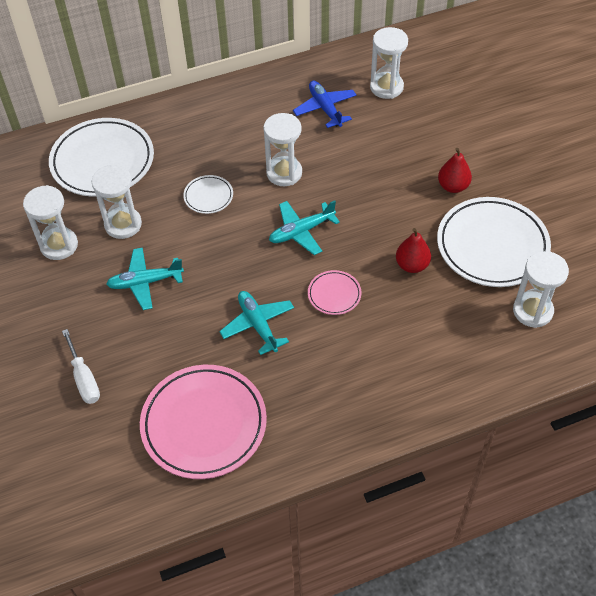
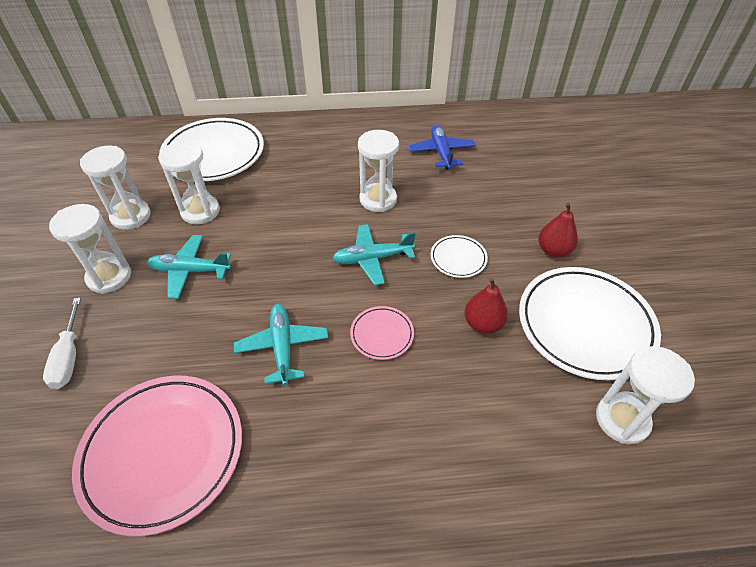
camera: 15 degrees right, 5 degrees down
(208, 196) = (294, 204): white plate -> white plate (458, 258)
(386, 87) = (508, 146): white hourglass -> white hourglass (109, 277)

